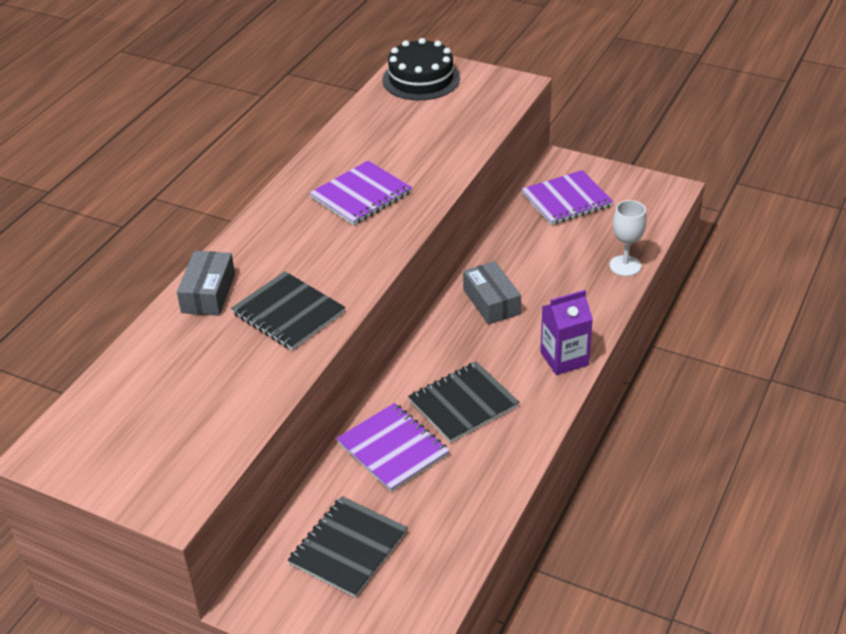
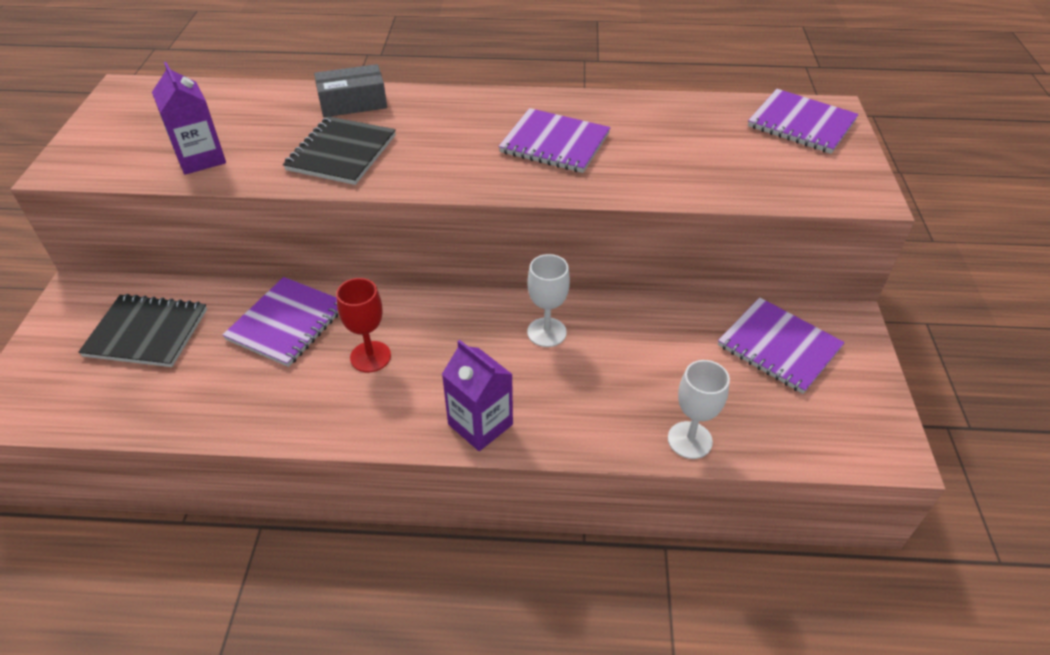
camera: 65 degrees right, 5 degrees up
(230, 404) = (200, 158): none -> purple carton
(421, 79) = (801, 124): black cake -> purple notebook
(463, 404) = (370, 357): black notebook -> red goblet
(491, 302) = (546, 332): grey box -> white goblet

